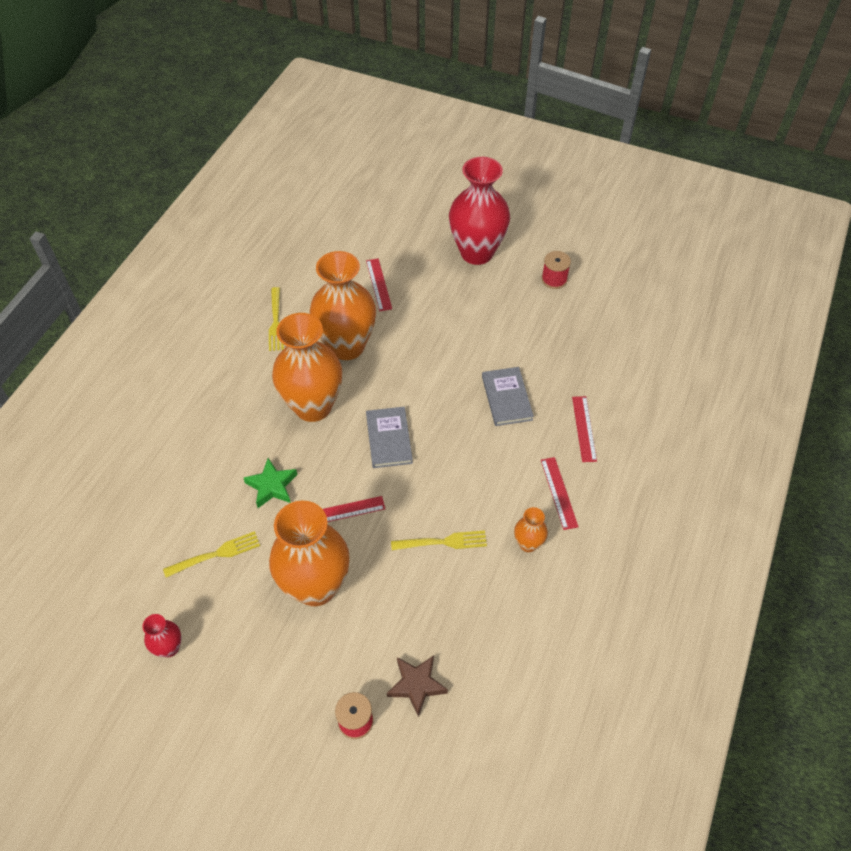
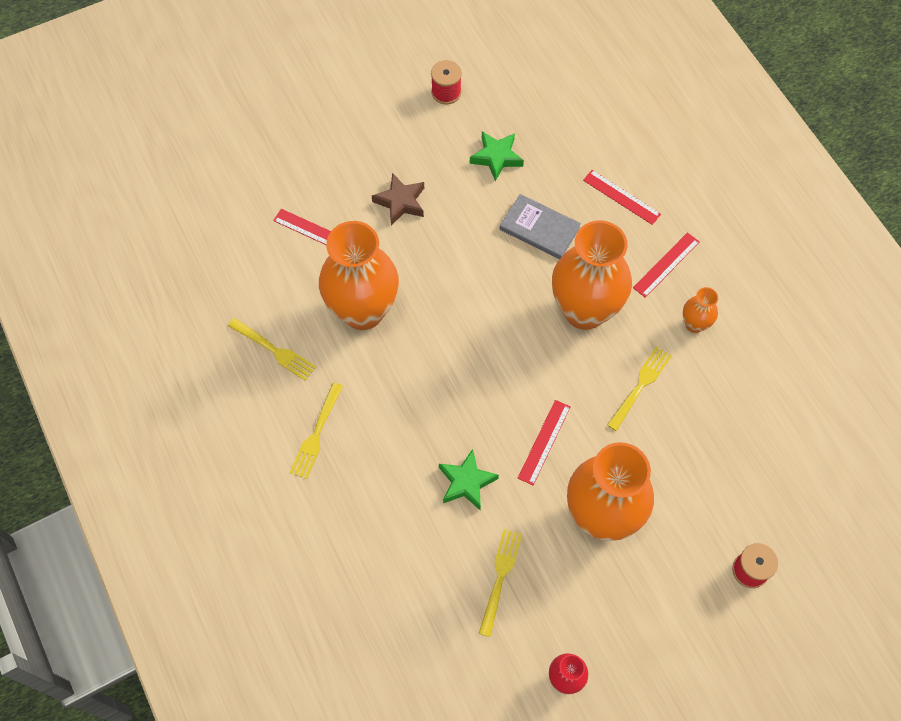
camera: 50 degrees left, 10 degrees up
(236, 382) = (316, 434): none -> yellow fork
(313, 406) = (407, 387): orange vase -> orange vase (584, 310)
(389, 439) = (500, 351): grey book -> none
(416, 685) = (754, 502): brown star -> brown star (400, 202)
(477, 253) = (355, 125): red vase -> none
(535, 338) = (496, 157): none -> green star
(558, 493) = (666, 265): red ruler -> red ruler turned 75 degrees counterclockwise

